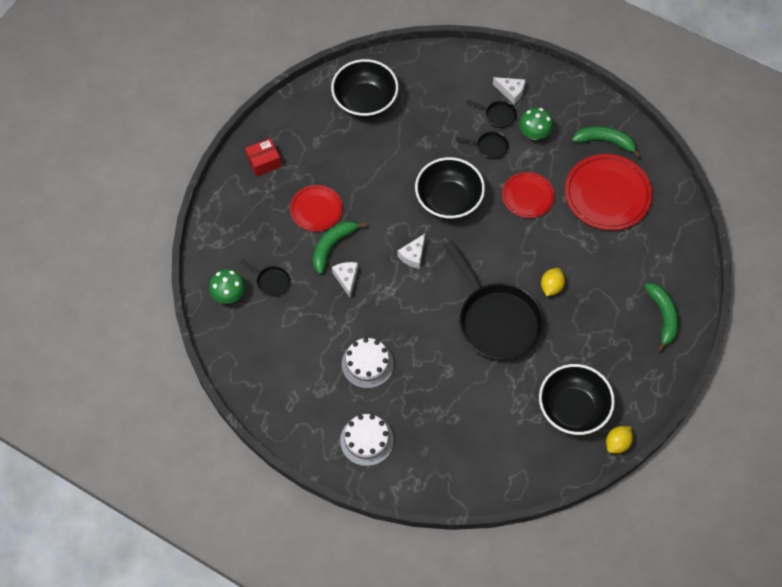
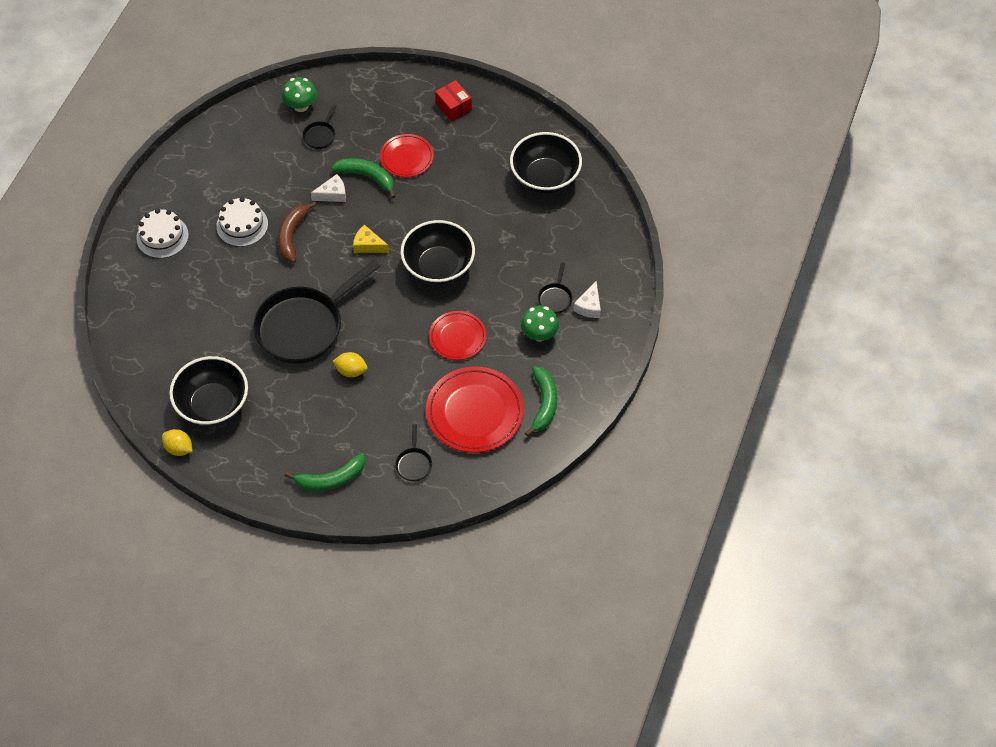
camera: 80 degrees right, 5 degrees down
(389, 320) = (292, 235): none -> brown banana
(413, 255) = (368, 245): white cheese -> yellow cheese
(489, 147) = (513, 295): black pan -> black pan (413, 464)

